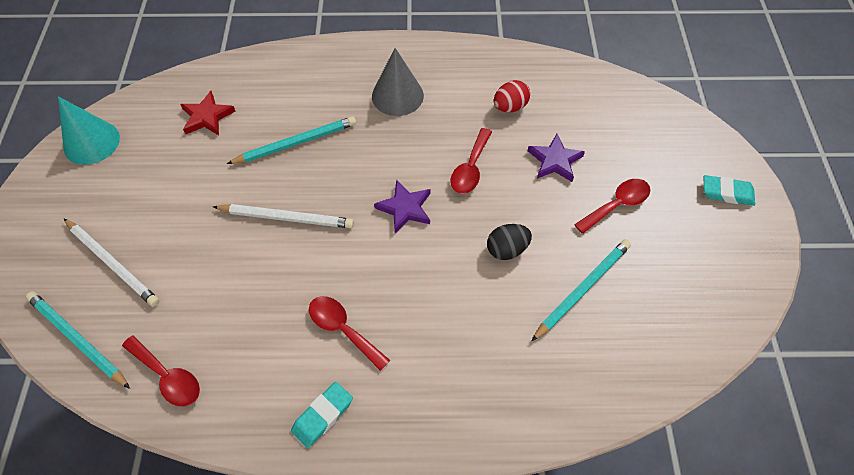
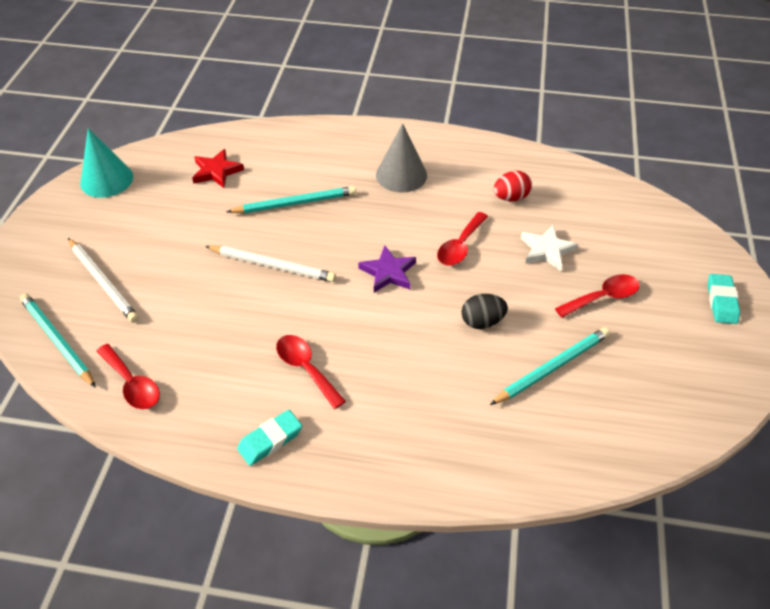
camera: 10 degrees right, 10 degrees down
(554, 161) = (546, 250): purple star -> white star
(727, 193) = (721, 302): turquoise eraser -> turquoise eraser turned 75 degrees clockwise

